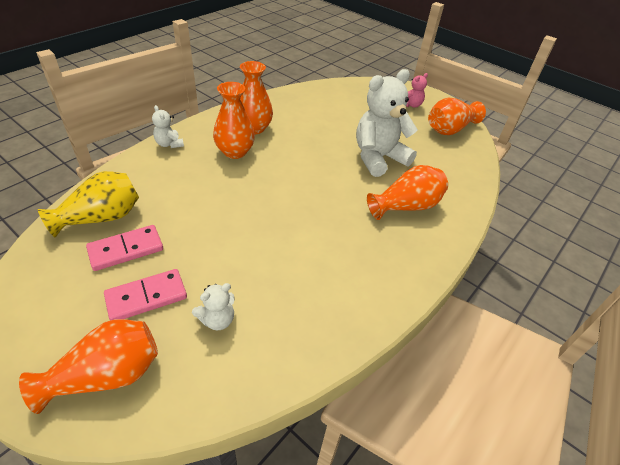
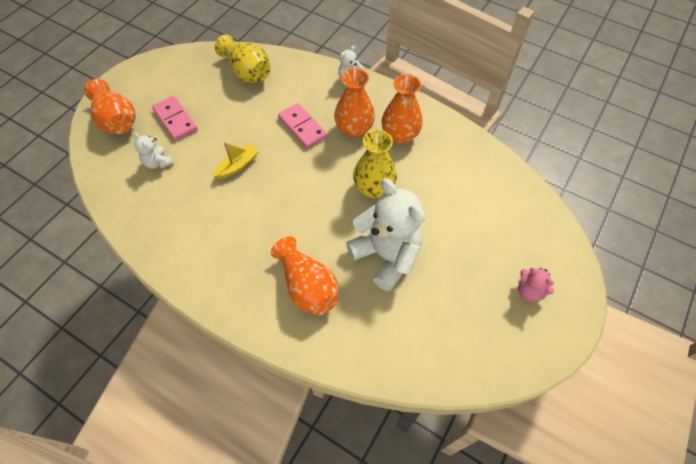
camera: 85 degrees right, 15 degrees up
(126, 249) = (217, 95): pink domino -> pink domino (302, 127)
(251, 240) = (237, 165): none -> yellow boat
(308, 152) = (374, 188): none -> yellow vase
(450, 129) = (485, 342): orange vase -> none

